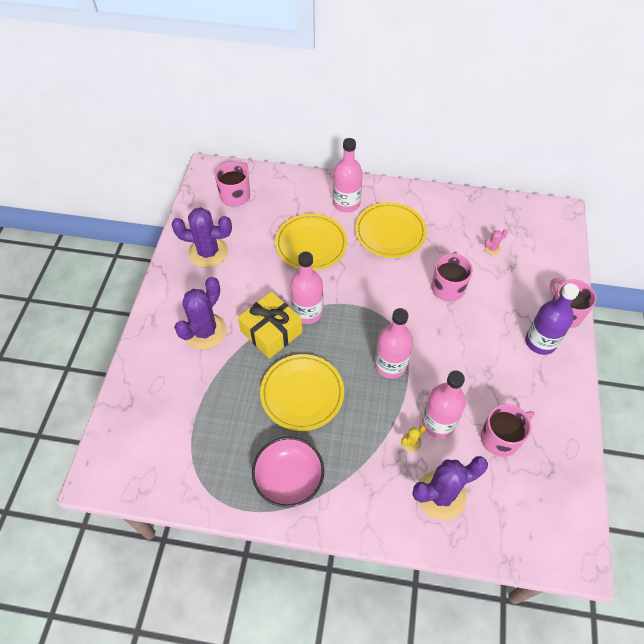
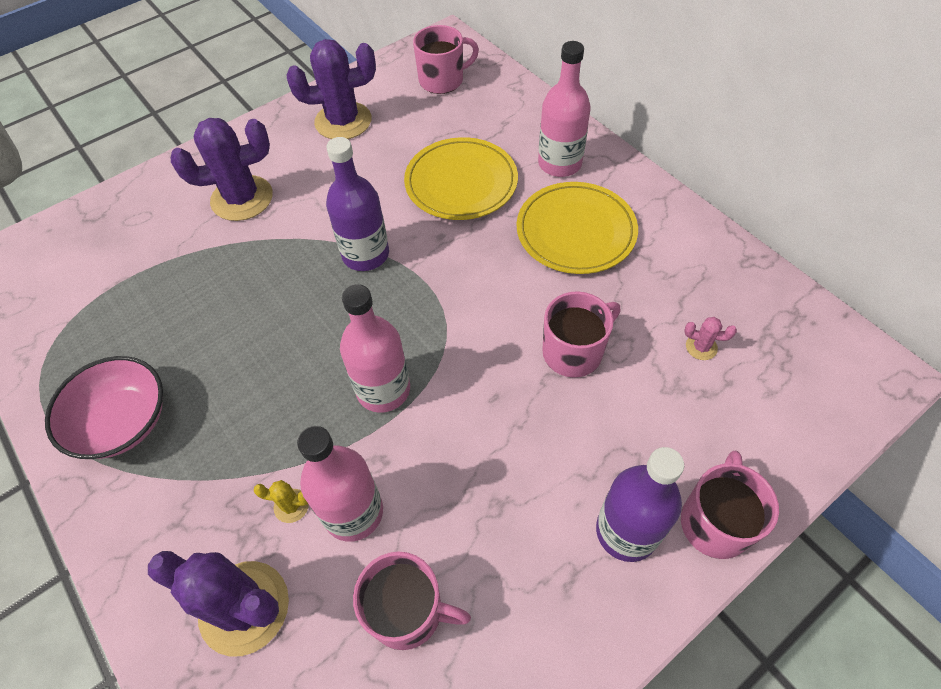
camera: 45 degrees right, 0 degrees up
(208, 252) = (343, 121): purple cactus -> purple cactus turned 60 degrees counterclockwise
(271, 332) = (302, 247): yellow gift -> none
(302, 394) = (249, 340): yellow plate -> none
(307, 312) = (365, 254): pink bottle -> purple bottle

